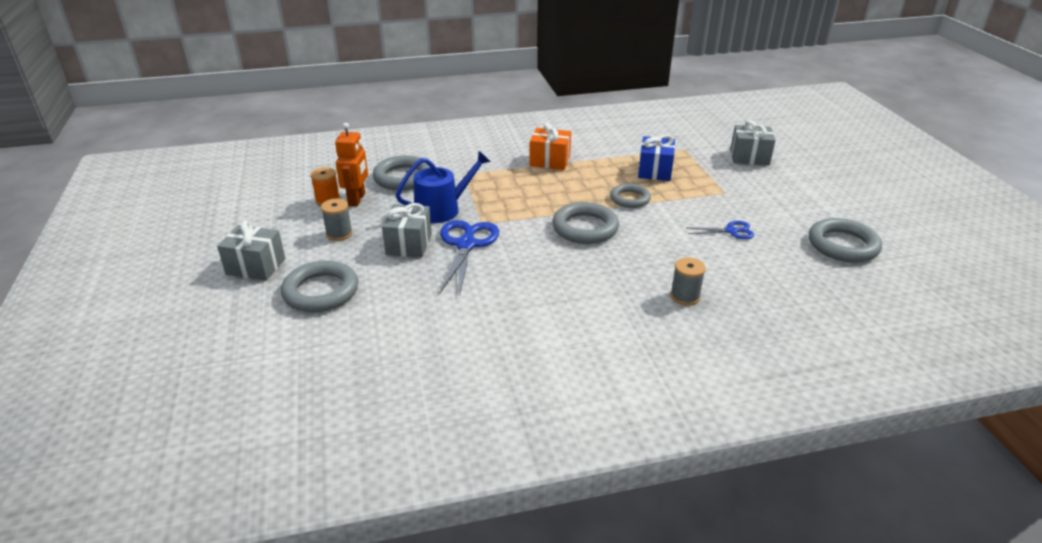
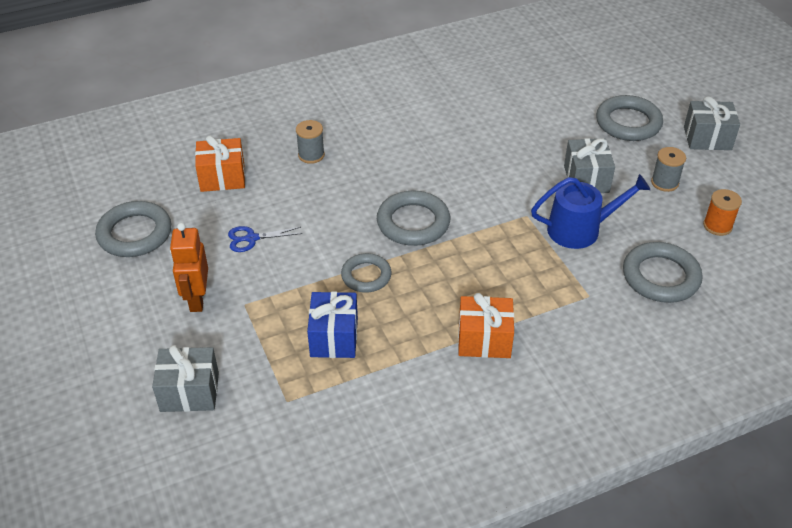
camera: 170 degrees right, 10 degrees up
(357, 199) = (686, 232): orange robot -> orange robot (197, 299)
(442, 209) = (580, 229): blue watering can -> blue watering can turned 150 degrees counterclockwise
(466, 244) = (529, 185): blue scissors -> none
(777, 284) = (222, 177): none -> orange gift

